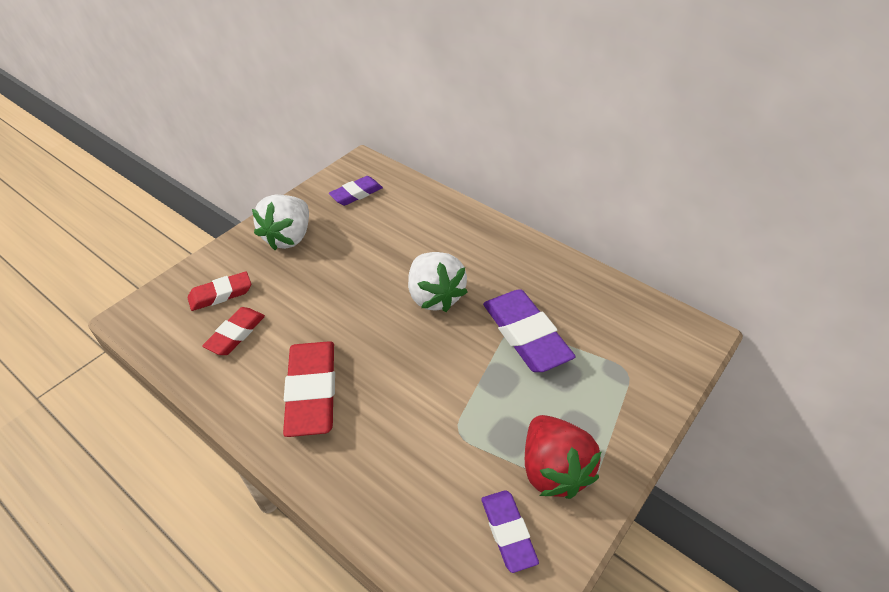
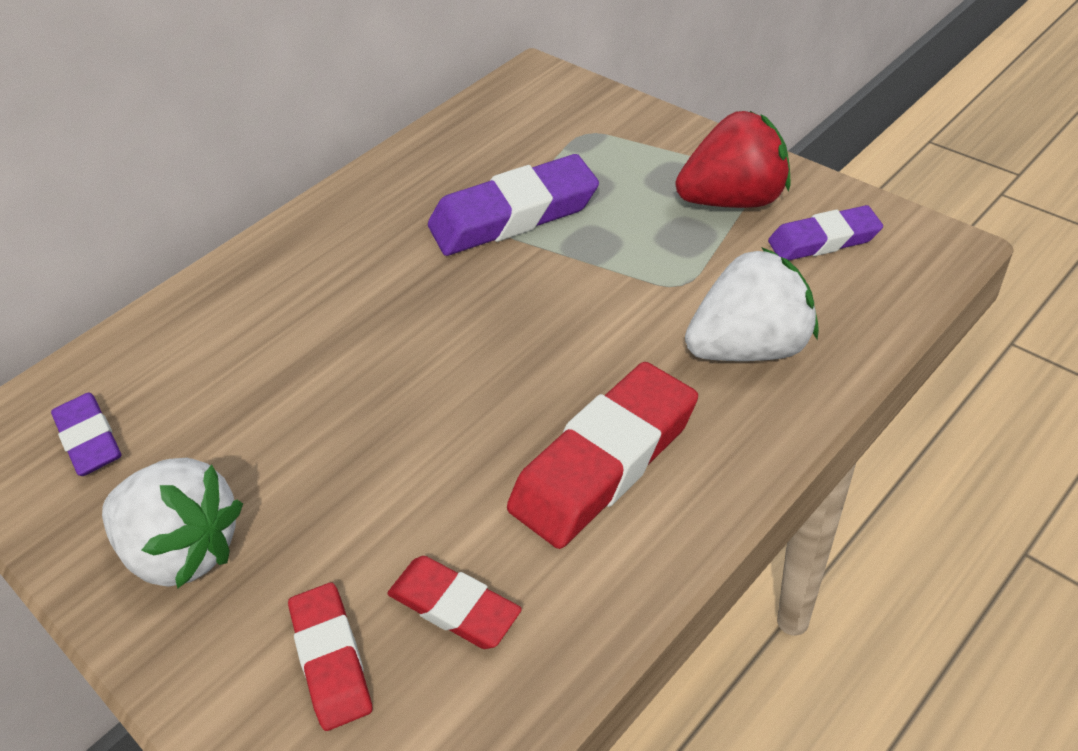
camera: 80 degrees left, 0 degrees up
(311, 391) = (605, 462): red eraser -> red eraser turned 45 degrees counterclockwise
(434, 296) = (416, 312): white strawberry -> white strawberry (750, 347)

